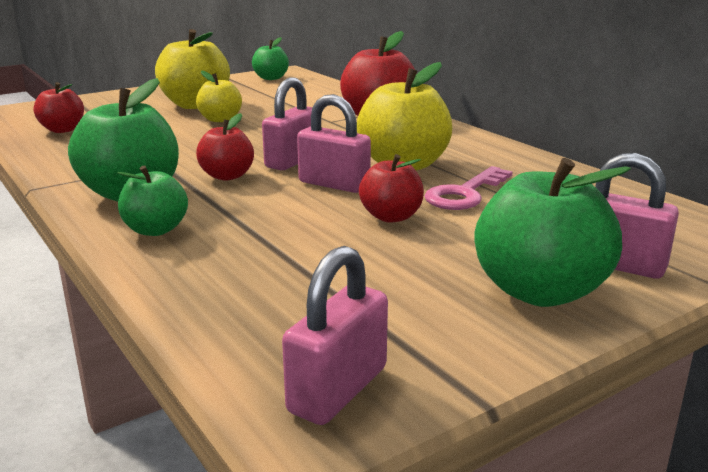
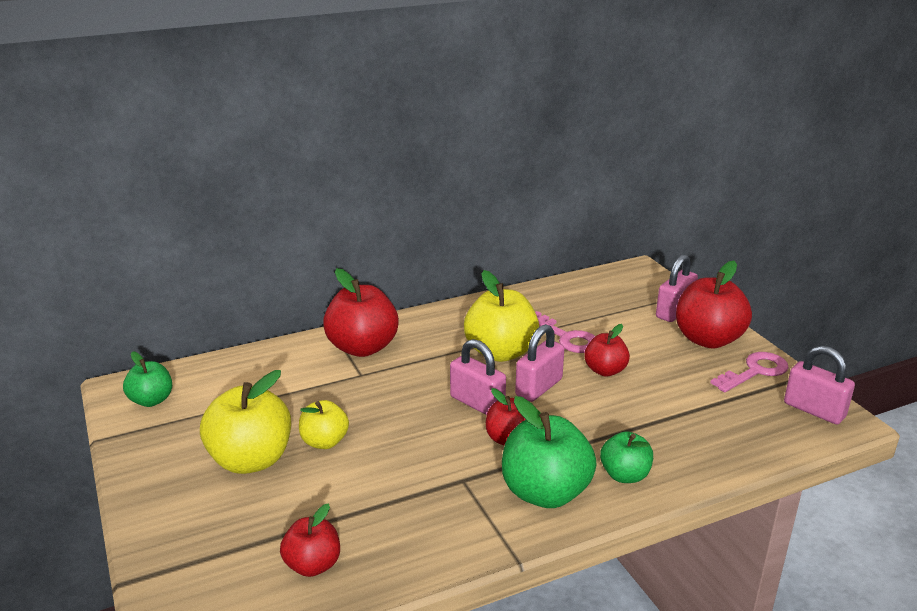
camera: 80 degrees left, 5 degrees up
(453, 332) = (755, 371): none -> pink key
(539, 291) = (708, 339): green apple -> red apple

